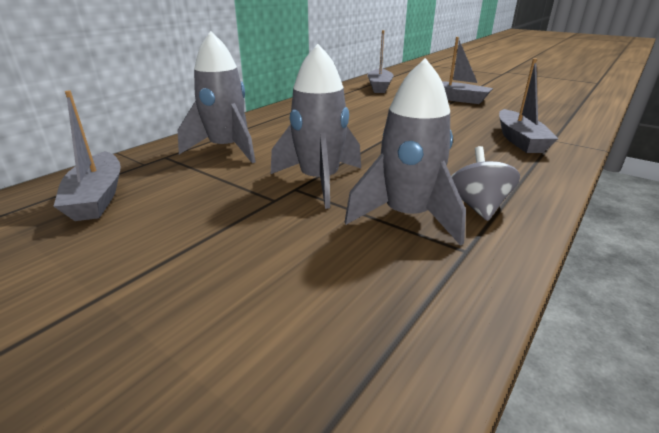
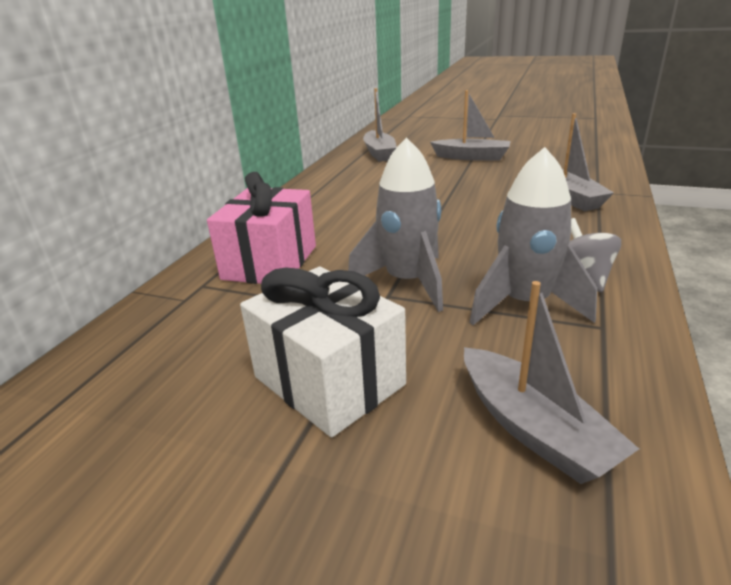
camera: 15 degrees left, 0 degrees up
(97, 197) = (167, 353): grey boat -> grey boat (534, 429)
(191, 242) = (329, 381): none -> white gift
(227, 149) = (270, 262): grey rocket -> pink gift

